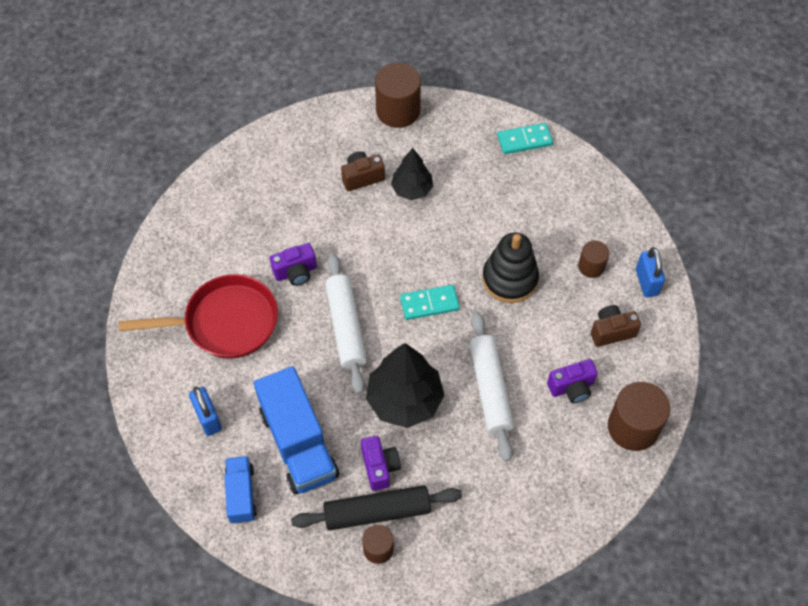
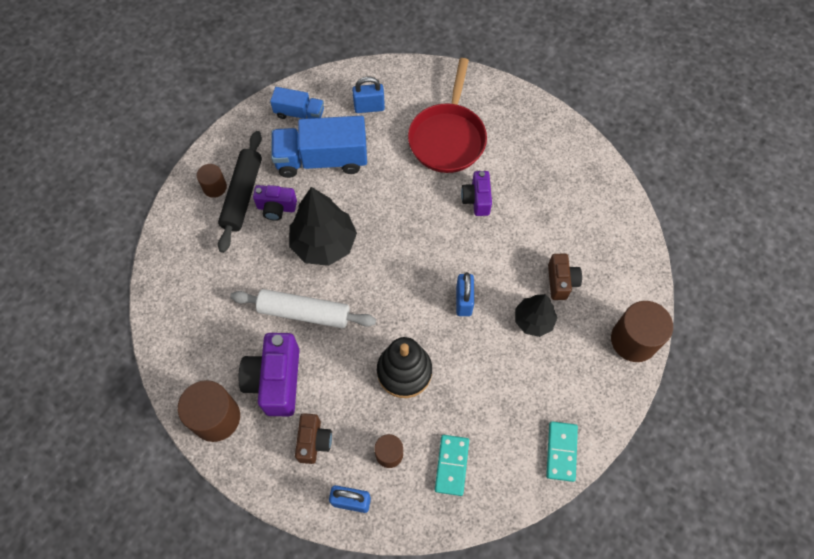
camera: 110 degrees right, 5 degrees up
(346, 327) = (409, 221): white rolling pin -> none
(416, 251) = (463, 301): none -> blue padlock
(429, 304) = (405, 293): turquoise domino -> turquoise domino (451, 465)
(571, 388) = (275, 381): purple camera -> purple camera, size x1.70

